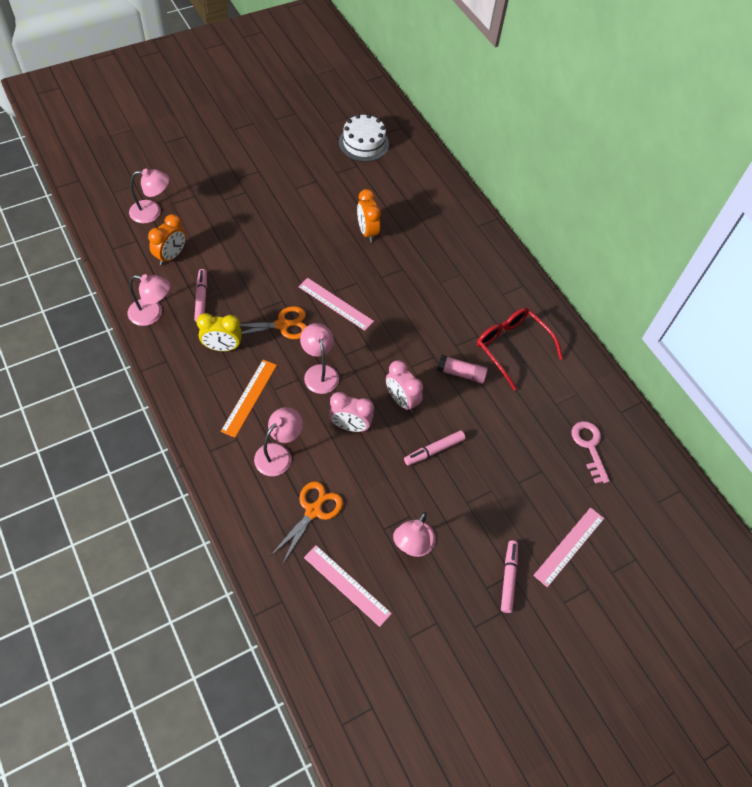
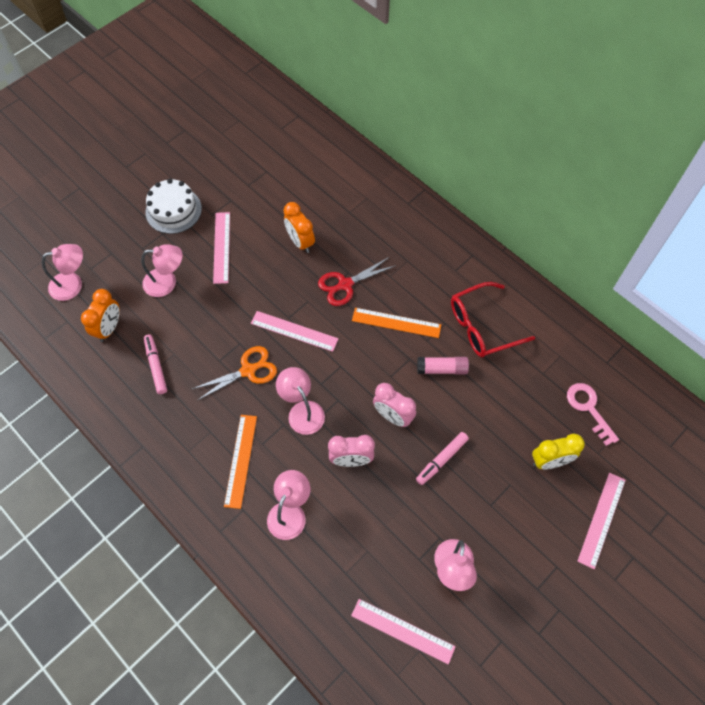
camera: 10 degrees left, 5 degrees up
(152, 314) = (111, 399): pink lamp -> pink lamp (167, 282)
(222, 347) = (195, 413): yellow clock -> yellow clock (550, 461)
(294, 217) = (222, 247): none -> pink ruler
(313, 511) = (344, 562): orange scissors -> none
(363, 143) = (265, 144): white cake -> white cake (173, 210)
(396, 278) = (345, 285): none -> red scissors
(432, 323) = (396, 322): none -> orange ruler
(508, 578) = (554, 571): pink marker -> none
(512, 348) = (483, 326): red glasses -> red glasses turned 60 degrees counterclockwise

